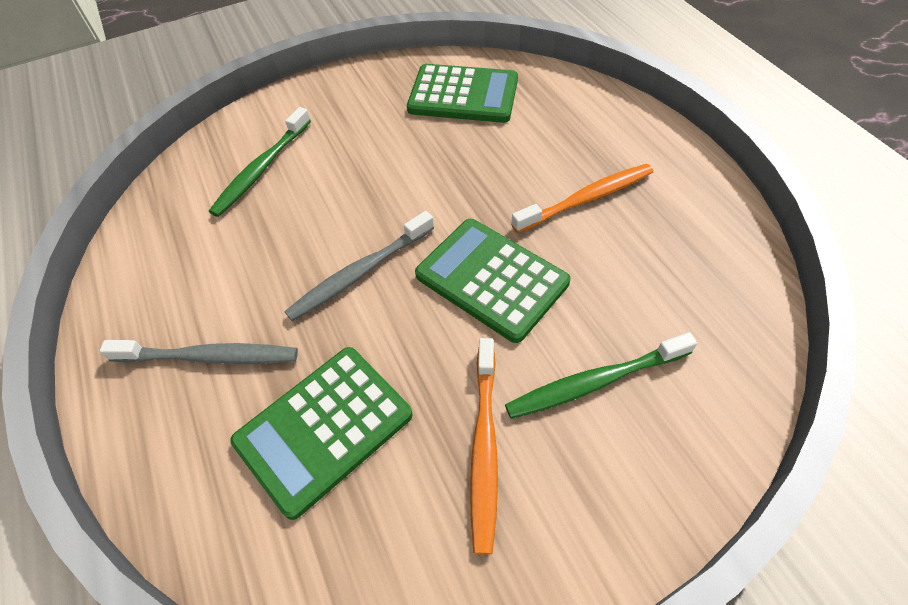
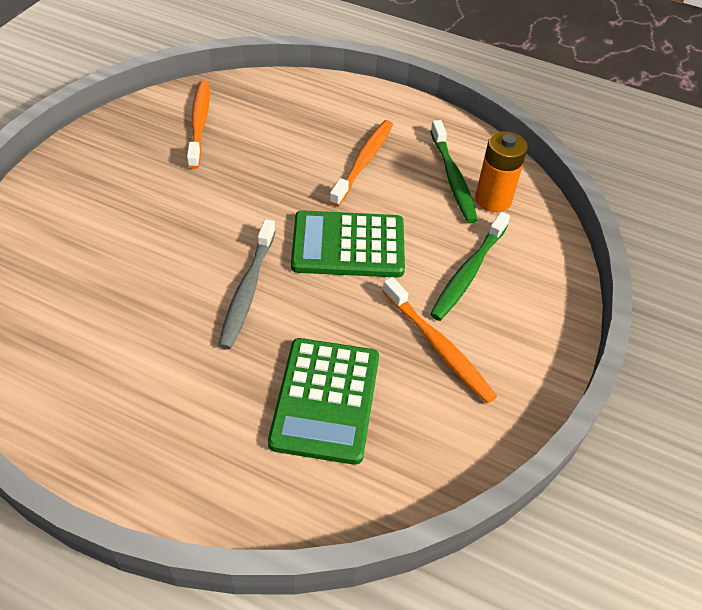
camera: 45 degrees left, 5 degrees down
(208, 357) = (186, 410): grey toothbrush -> none
(262, 168) = (75, 255): green toothbrush -> green toothbrush (452, 178)
(463, 95) = (199, 124): green calculator -> orange toothbrush
(702, 312) = (493, 200): none -> orange battery

